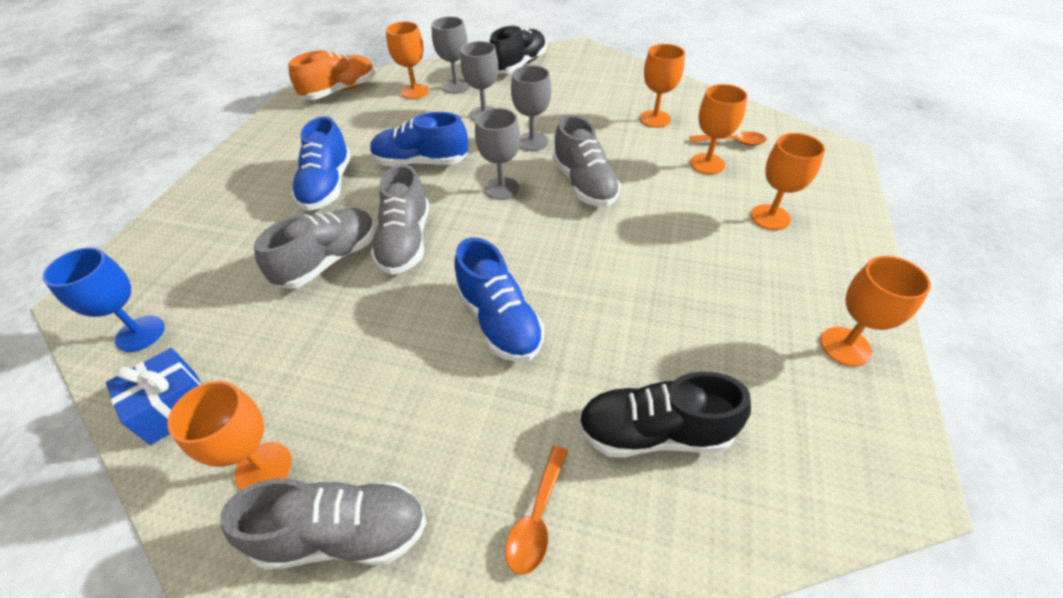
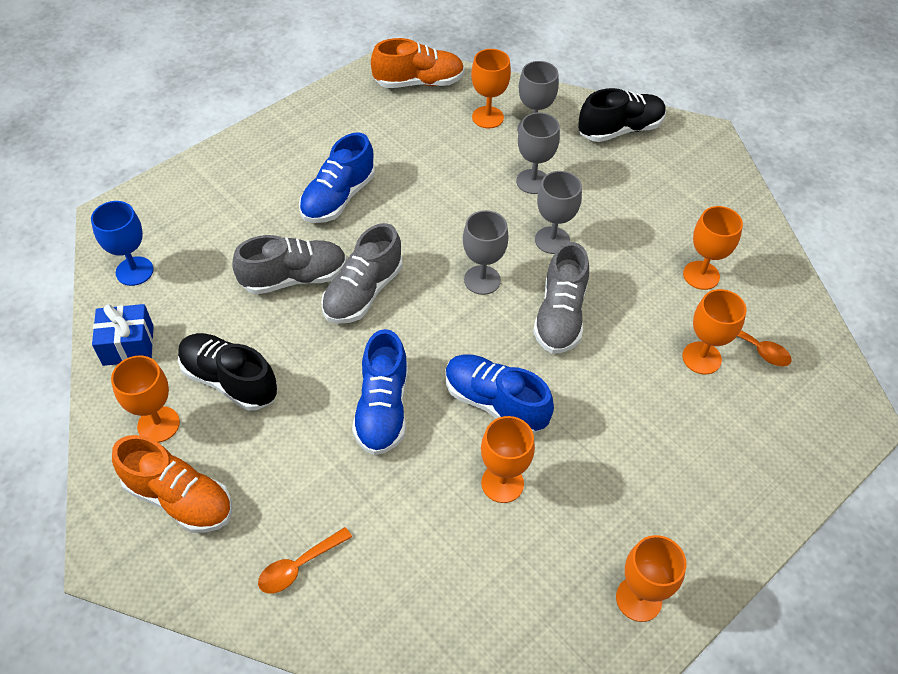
camera: 30 degrees right, 5 degrees up
(343, 533) = (179, 498): grey shoe -> orange shoe
(421, 162) = (433, 212): blue shoe -> blue shoe (495, 403)
(654, 432) = (423, 563): black shoe -> black shoe (230, 380)
(770, 217) = (703, 449): orange goblet -> orange goblet (502, 483)

